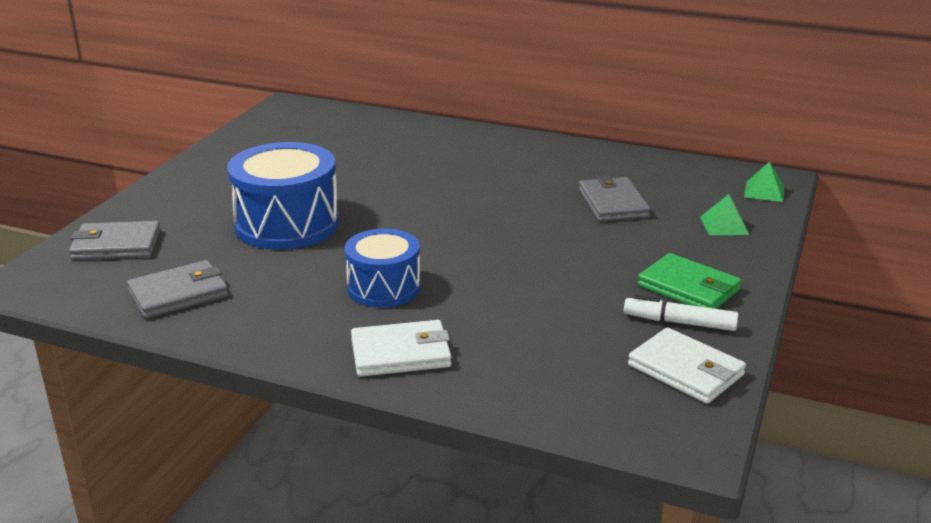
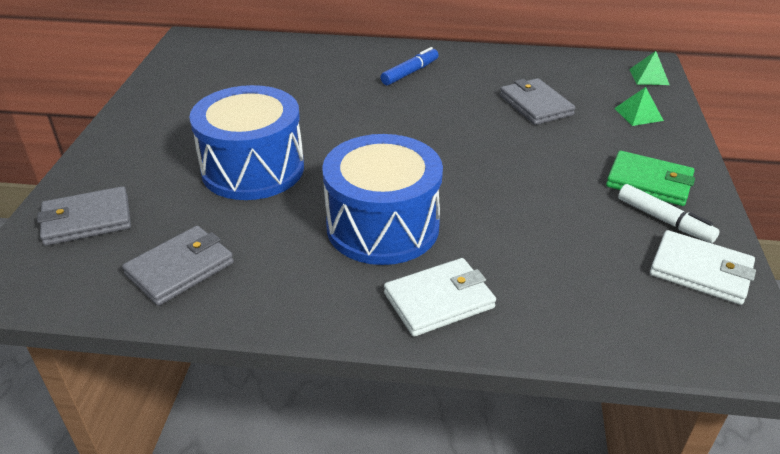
camera: 15 degrees left, 10 degrees up
(384, 287) = (382, 226): blue drum -> blue drum, size x1.57
(495, 159) = (410, 73): none -> blue marker
(679, 322) = (664, 220): white marker -> white marker turned 135 degrees counterclockwise

